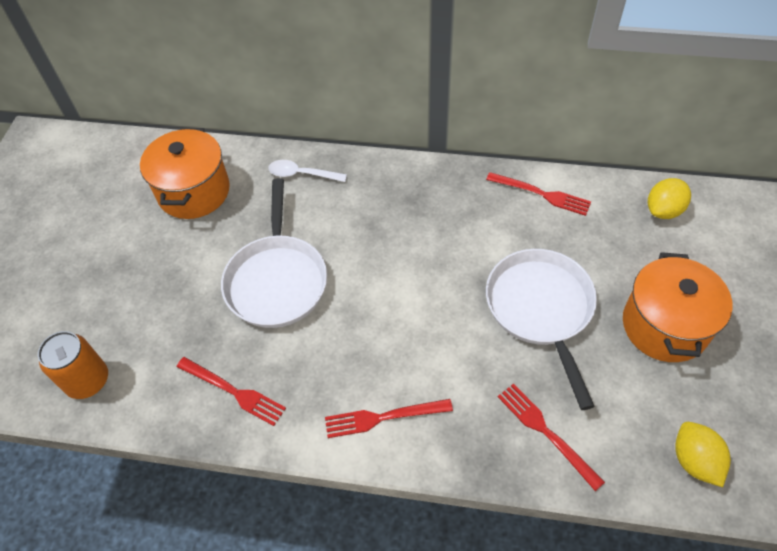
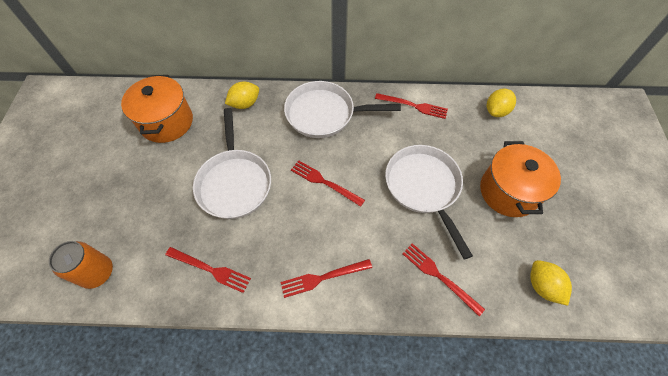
camera: 10 degrees left, 5 degrees up
(302, 174) = (245, 104): white spoon -> yellow lemon
(400, 290) = (324, 182): none -> red fork
(412, 196) = (324, 114): none -> white pan

